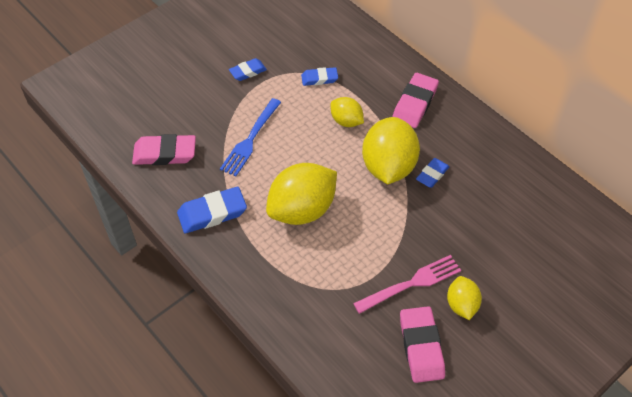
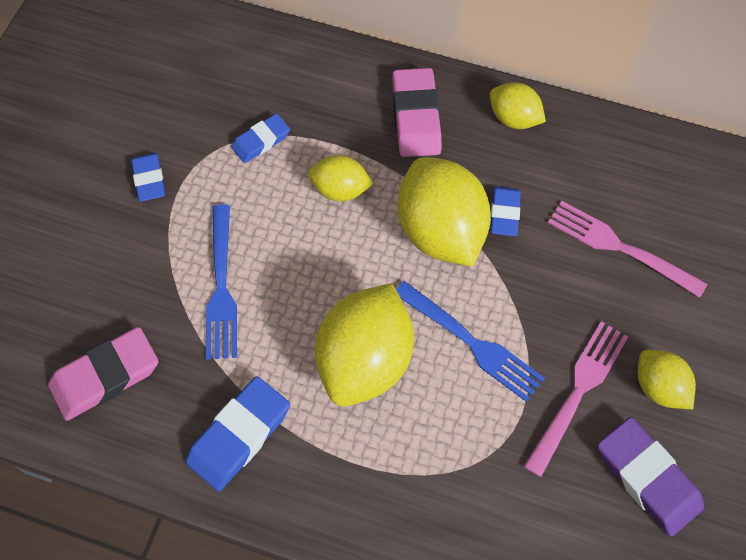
camera: 30 degrees left, 10 degrees up
(248, 72) = (149, 179): blue eraser -> blue eraser turned 45 degrees counterclockwise
(367, 230) = (472, 343): none -> blue fork
(421, 346) = (647, 478): pink eraser -> purple eraser
(472, 129) = (514, 118): none -> yellow lemon
(489, 223) = (619, 247): none -> pink fork

